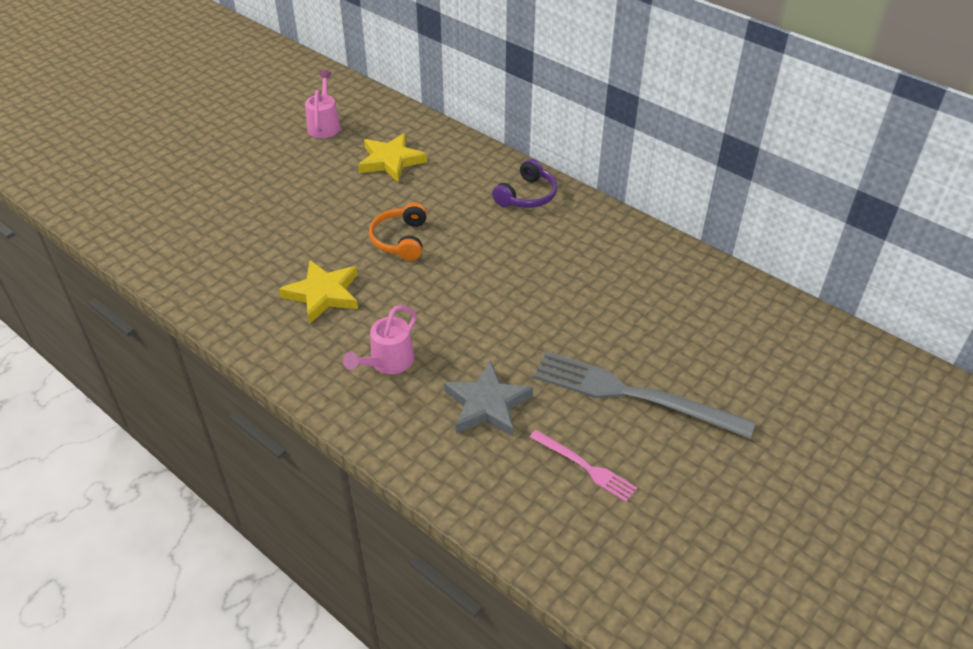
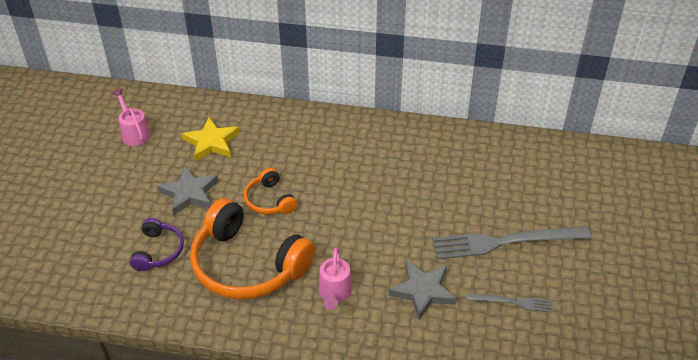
camera: 30 degrees left, 0 degrees up
(323, 294) = (247, 265): yellow star -> orange headphones
(327, 201) = (189, 193): none -> grey star
(527, 195) = (332, 131): purple headphones -> purple headphones (158, 251)
(585, 466) = (512, 302): pink fork -> grey fork

